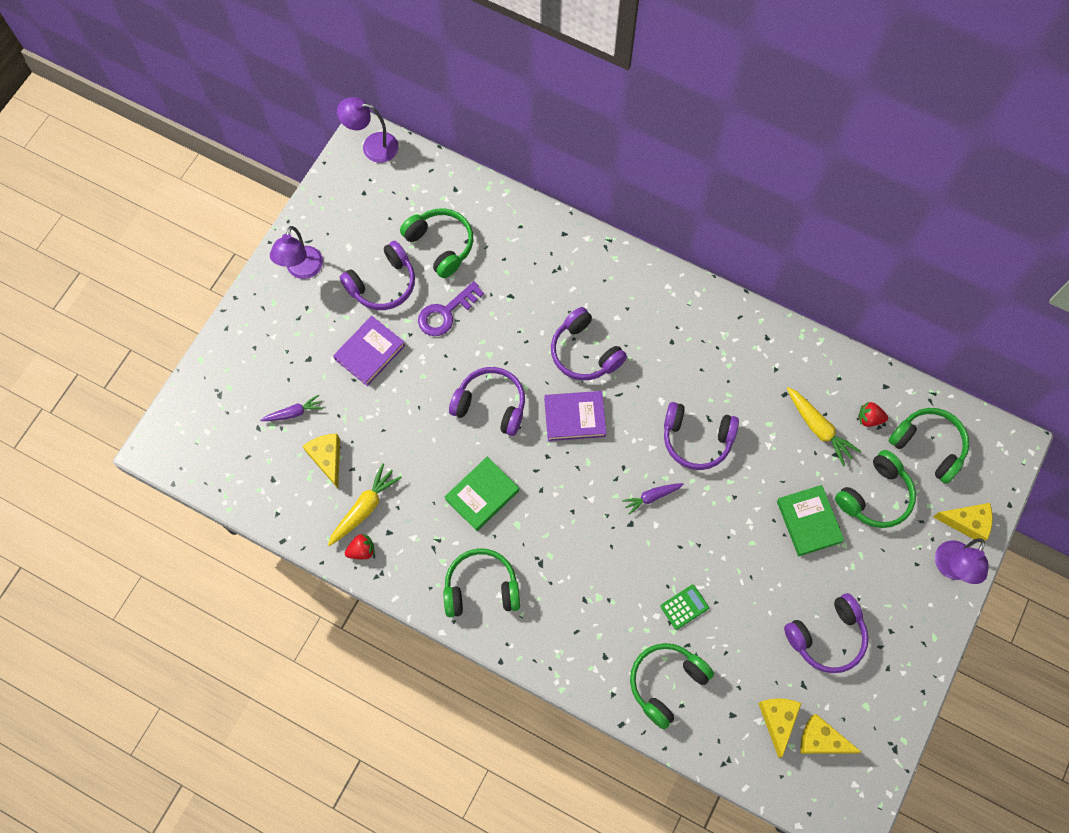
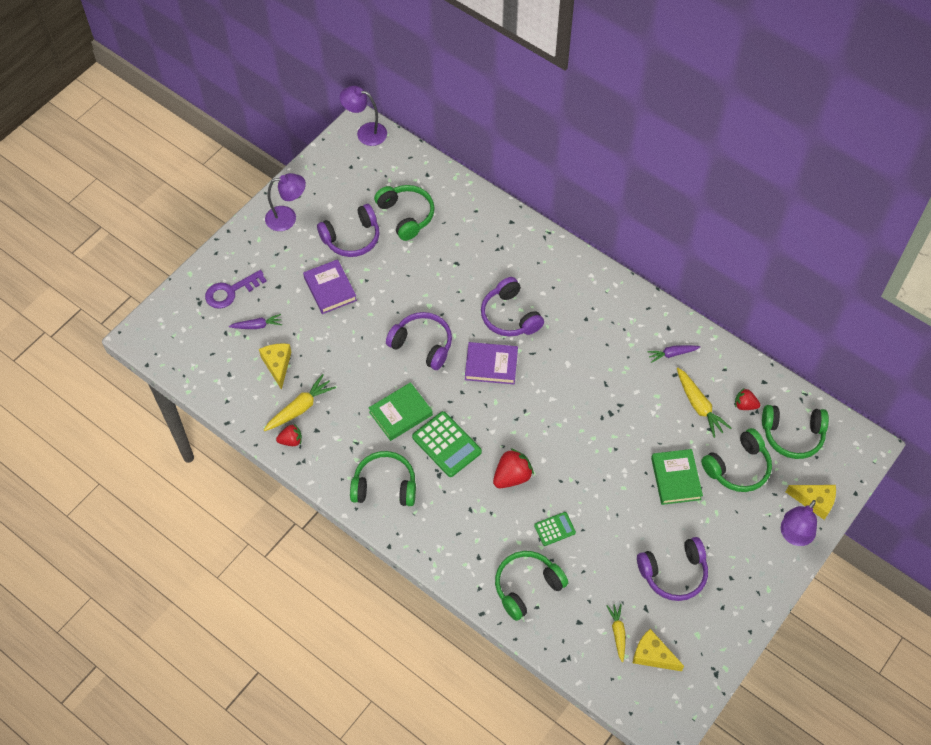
camera: 10 degrees right, 10 degrees down
(302, 270) = (287, 218): purple lamp -> purple lamp turned 120 degrees counterclockwise
(370, 352) = (330, 289): purple book -> purple book turned 75 degrees counterclockwise
(446, 313) = (399, 268): purple key -> purple key (231, 291)
(542, 524) = (446, 444): none -> green calculator
(624, 551) = (512, 476): none -> red strawberry
(651, 497) = (544, 438): purple carrot -> purple carrot (672, 354)
(696, 439) = (592, 398): purple headphones -> none
(778, 720) = (618, 633): yellow cheese -> yellow carrot
(928, 446) = (792, 435): green headphones -> green headphones turned 135 degrees clockwise

